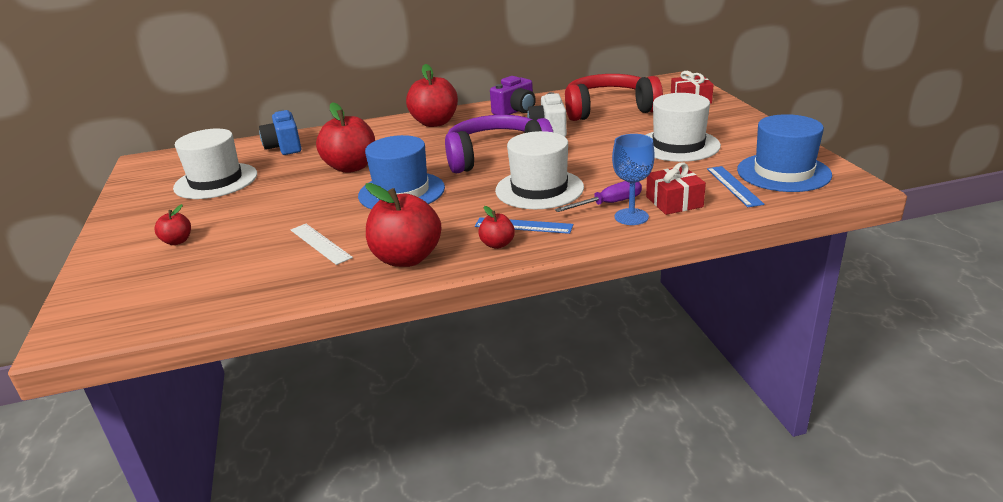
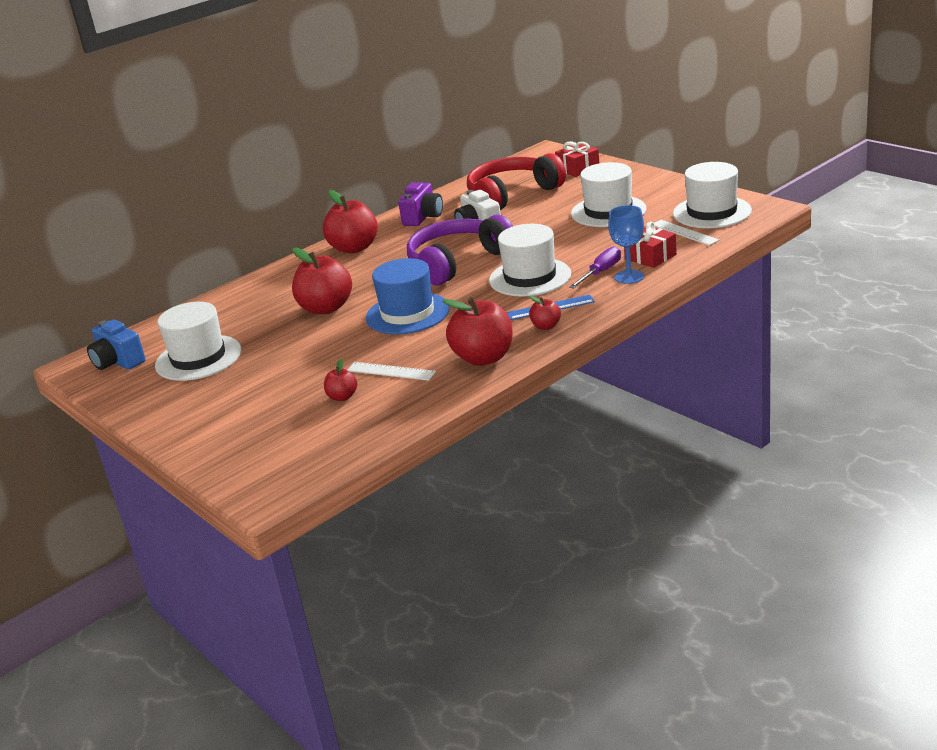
camera: 25 degrees left, 0 degrees up
(177, 241) = (247, 411): red apple -> red apple (342, 397)
(284, 147) = (223, 310): blue camera -> blue camera (118, 362)
(733, 186) = (684, 232): blue ruler -> white ruler
(783, 172) = (712, 212): blue hat -> white hat

